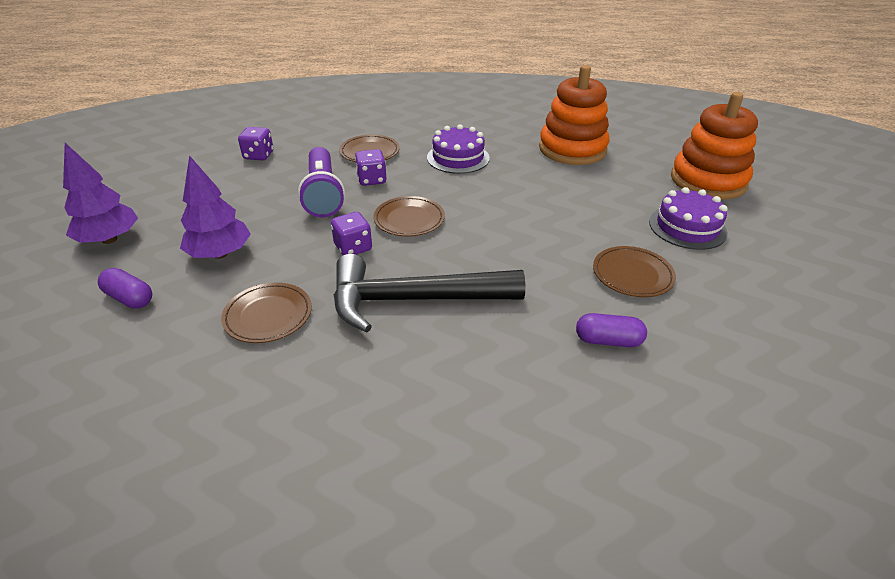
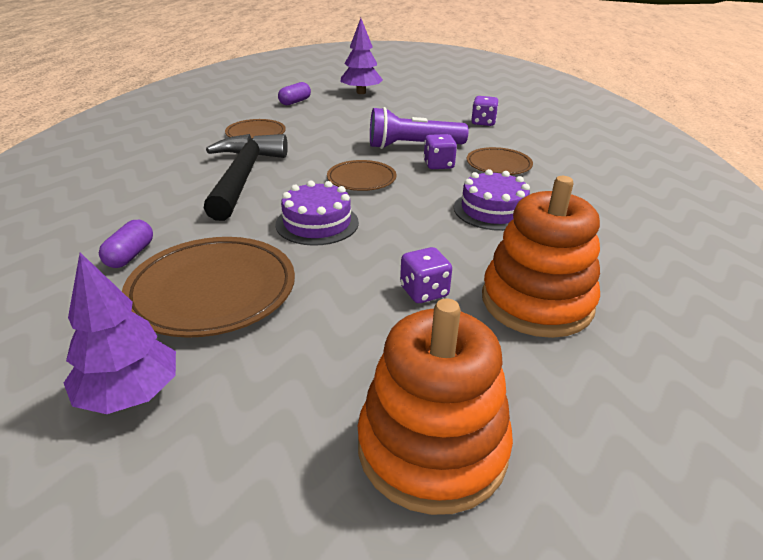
camera: 95 degrees right, 5 degrees down
(220, 254) = (333, 118): purple tree -> purple tree (130, 394)
(353, 247) = (324, 157): purple dice -> purple dice (424, 292)
(632, 275) = (212, 291): brown plate -> brown plate, size x1.72
(687, 227) = (289, 368): purple cake -> purple cake (317, 223)

